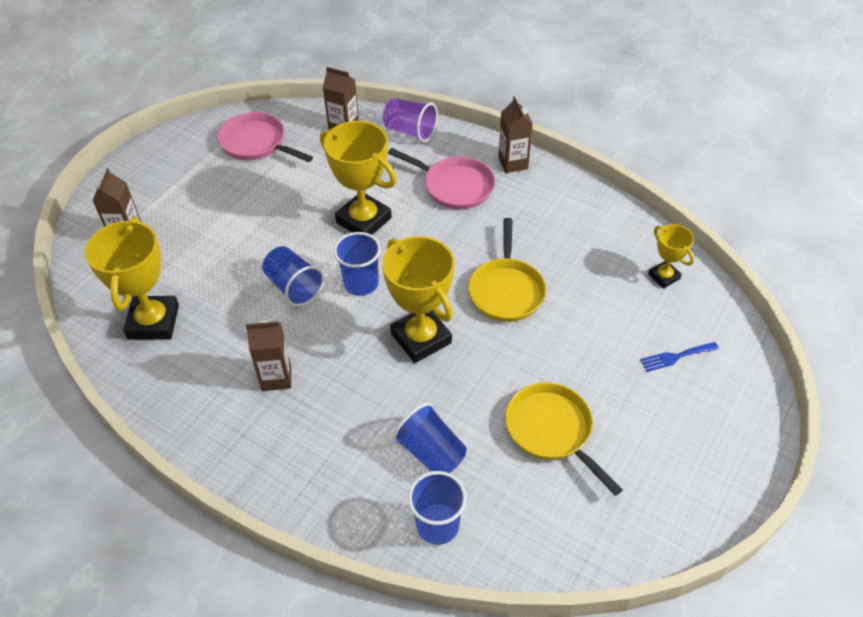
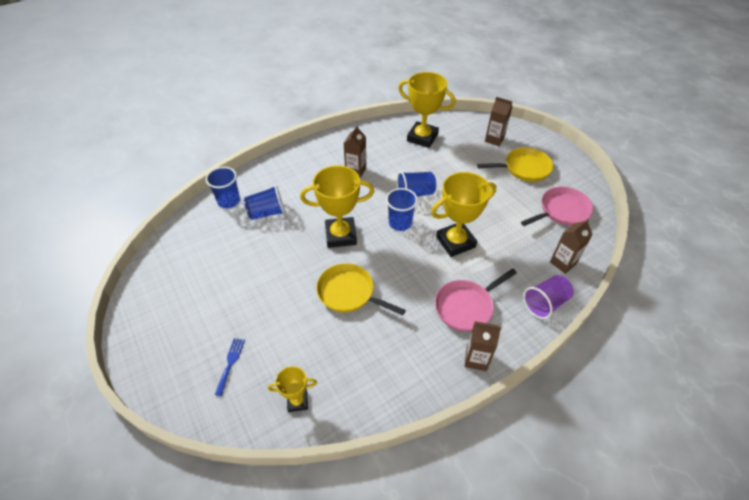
camera: 115 degrees right, 0 degrees up
(552, 431) = (237, 268): yellow pan -> yellow pan (524, 168)

